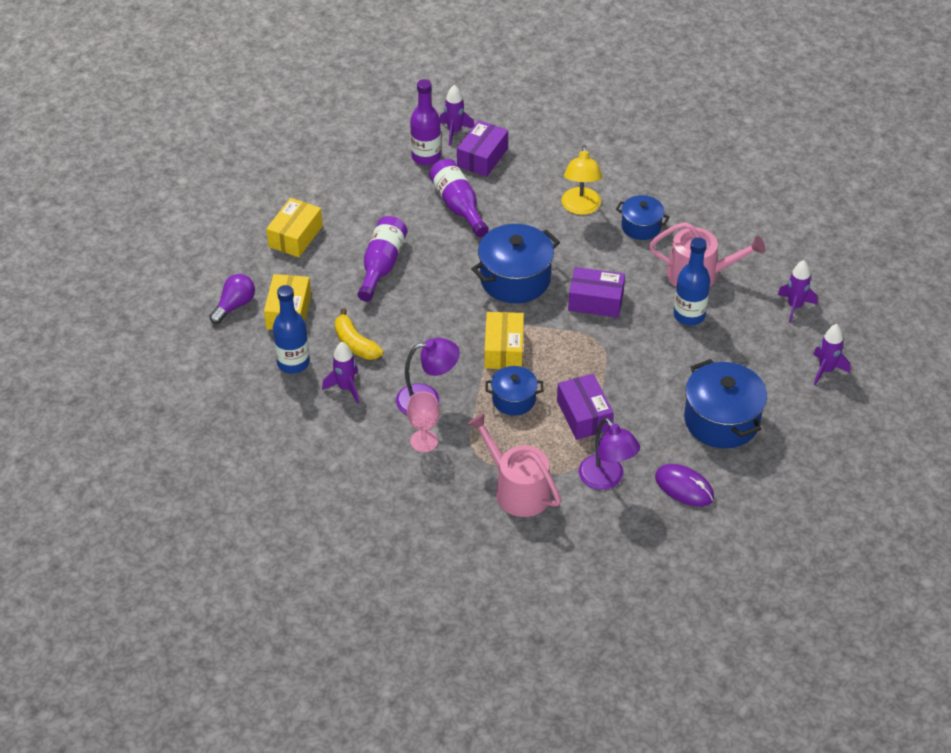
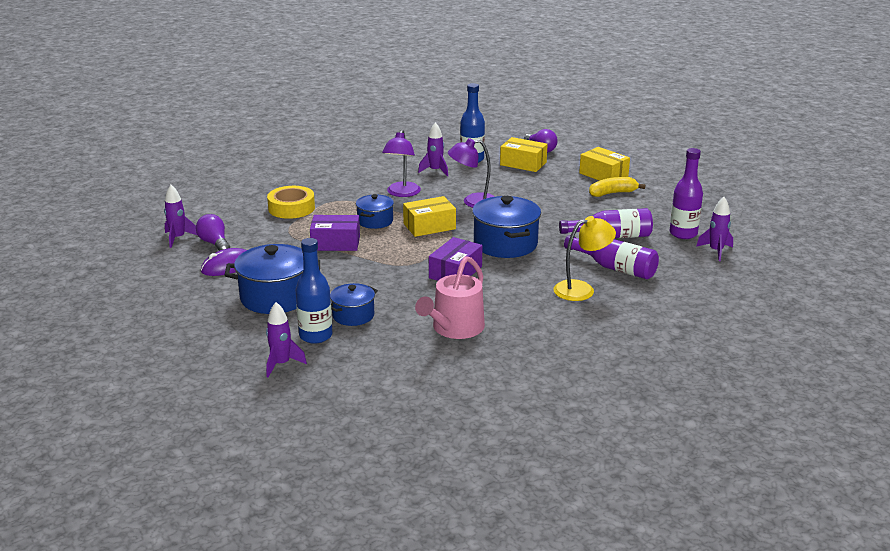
camera: 110 degrees right, 20 degrees down
(355, 343) = (476, 179): yellow banana -> yellow banana (612, 193)
(382, 265) = (553, 198): purple bottle -> purple bottle (615, 268)
(424, 441) = (364, 187): pink goblet -> none
(482, 157) = (674, 257): purple box -> none
(504, 349) = (429, 226): yellow box -> yellow box turned 45 degrees counterclockwise
(517, 489) = (291, 208): pink watering can -> yellow tape
(580, 207) = (581, 289): yellow lamp -> yellow lamp turned 135 degrees clockwise
(606, 479) = (267, 239): purple lamp -> purple lamp (473, 202)
(641, 226) = (539, 314): blue pot -> blue pot (353, 315)
(641, 523) = (214, 243): none -> purple light bulb
(689, 315) = (406, 311): blue bottle -> blue bottle (316, 336)
(794, 306) = (375, 370): purple rocket -> purple rocket (178, 238)

